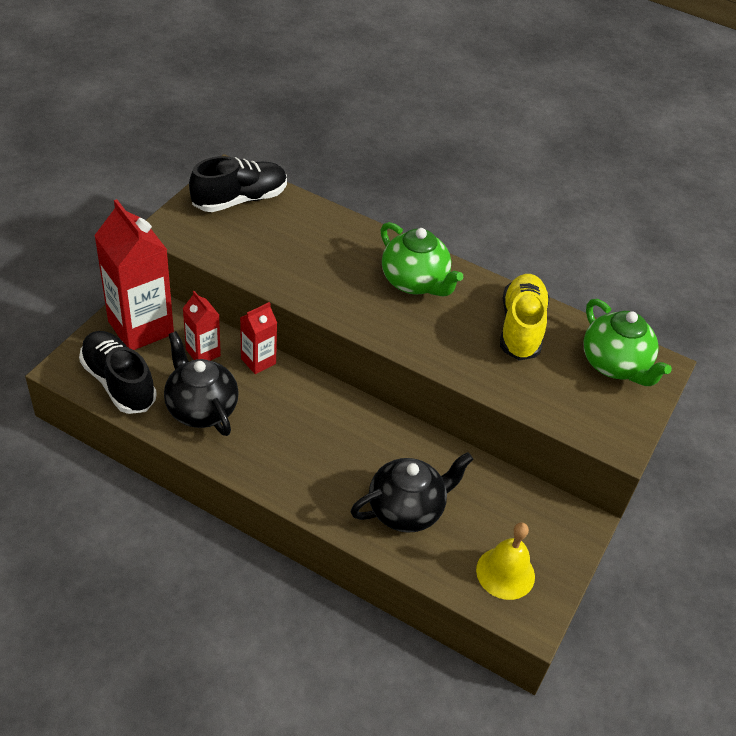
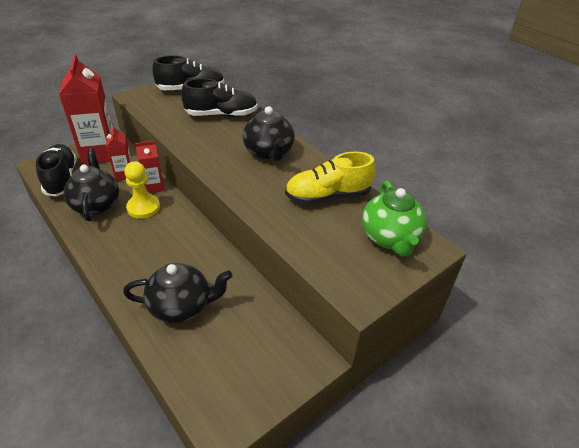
camera: 25 degrees right, 5 degrees down
(267, 395) = (143, 207): none -> yellow pawn
(313, 235) = (221, 115): none -> black shoe
(415, 282) = (269, 153): green teapot -> black teapot
(505, 573) = (224, 379): yellow bell -> none
(520, 328) = (328, 196): yellow shoe -> yellow shoe turned 135 degrees counterclockwise

